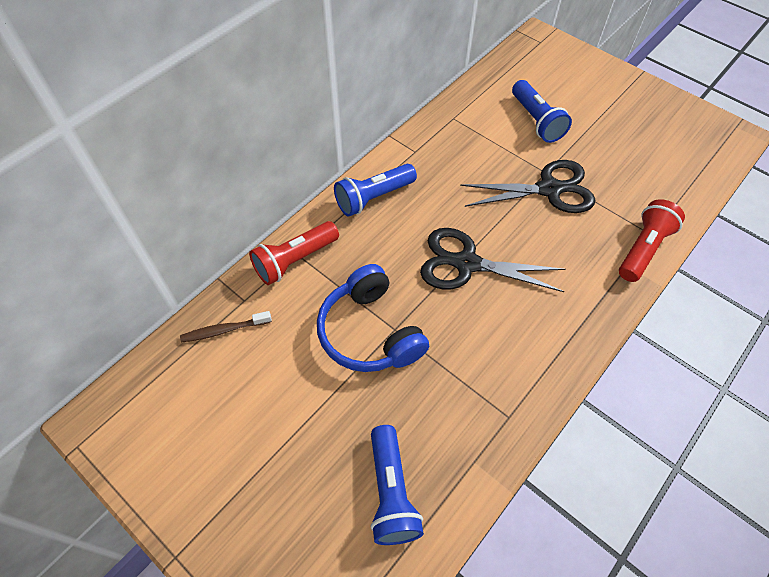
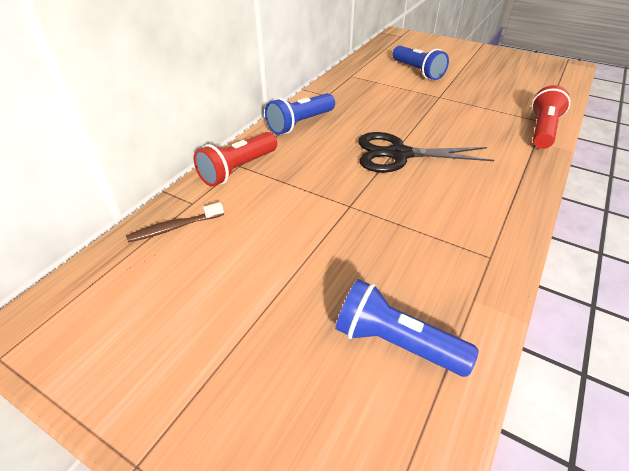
camera: 10 degrees left, 15 degrees down
(370, 332) = (326, 210): blue headphones -> none
(391, 492) = (395, 342): blue flashlight -> blue flashlight turned 135 degrees clockwise
(549, 189) = (446, 105): black scissors -> none

